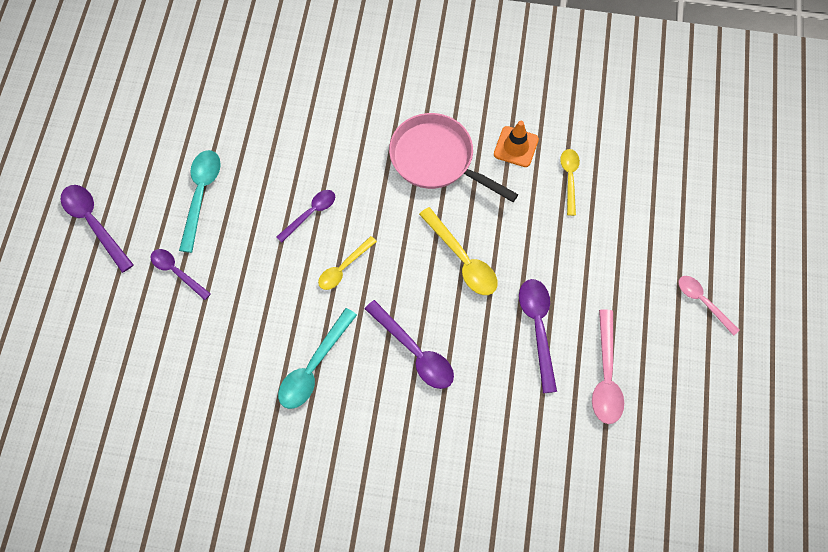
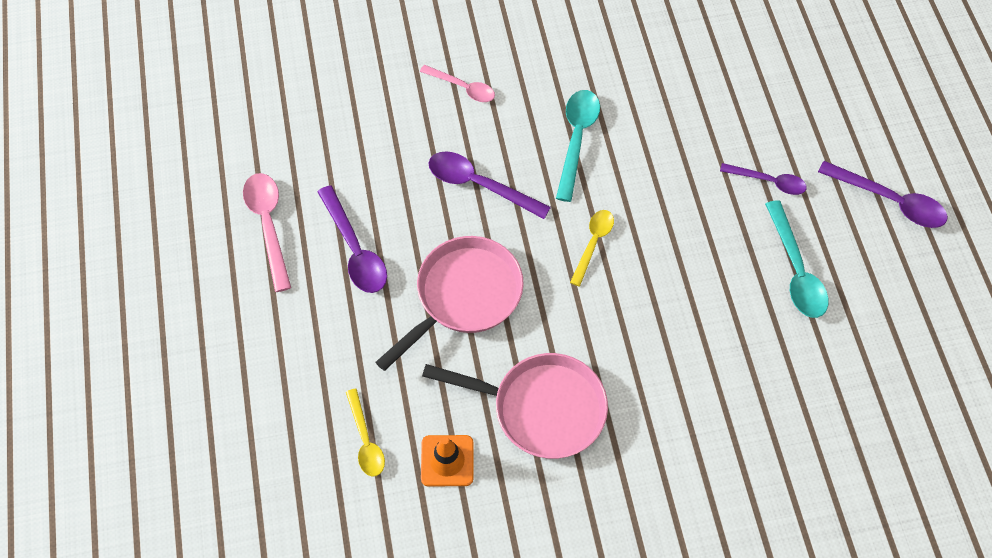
camera: 160 degrees right, 5 degrees down
(310, 213) = (660, 290): purple spoon -> none
(462, 259) = (464, 296): yellow spoon -> pink pan
(703, 302) = (171, 338): pink spoon -> pink spoon (463, 88)

